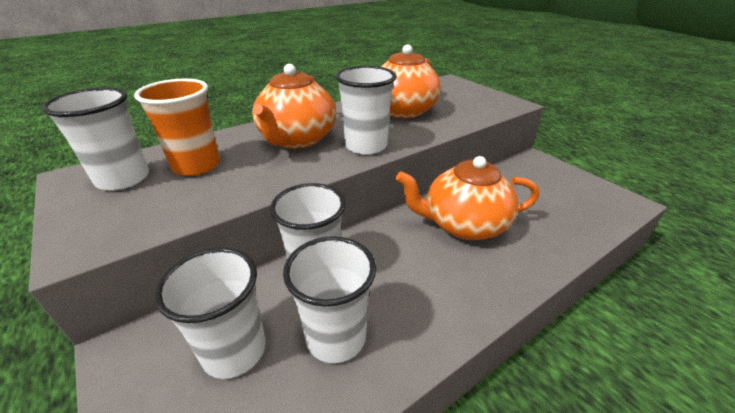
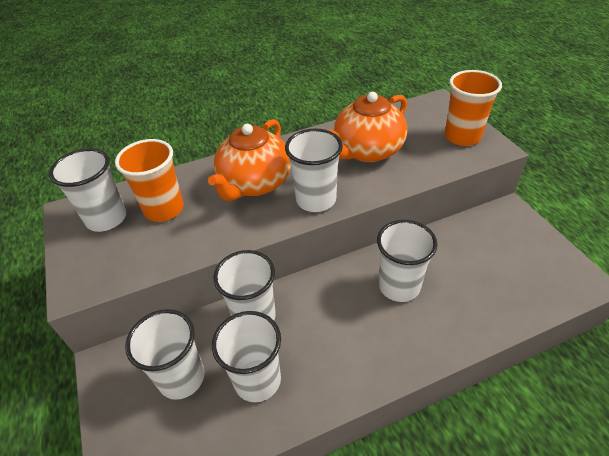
camera: 15 degrees right, 10 degrees up
(463, 224) = (399, 286): orange teapot -> white cup
(482, 98) = (462, 137): none -> orange cup

